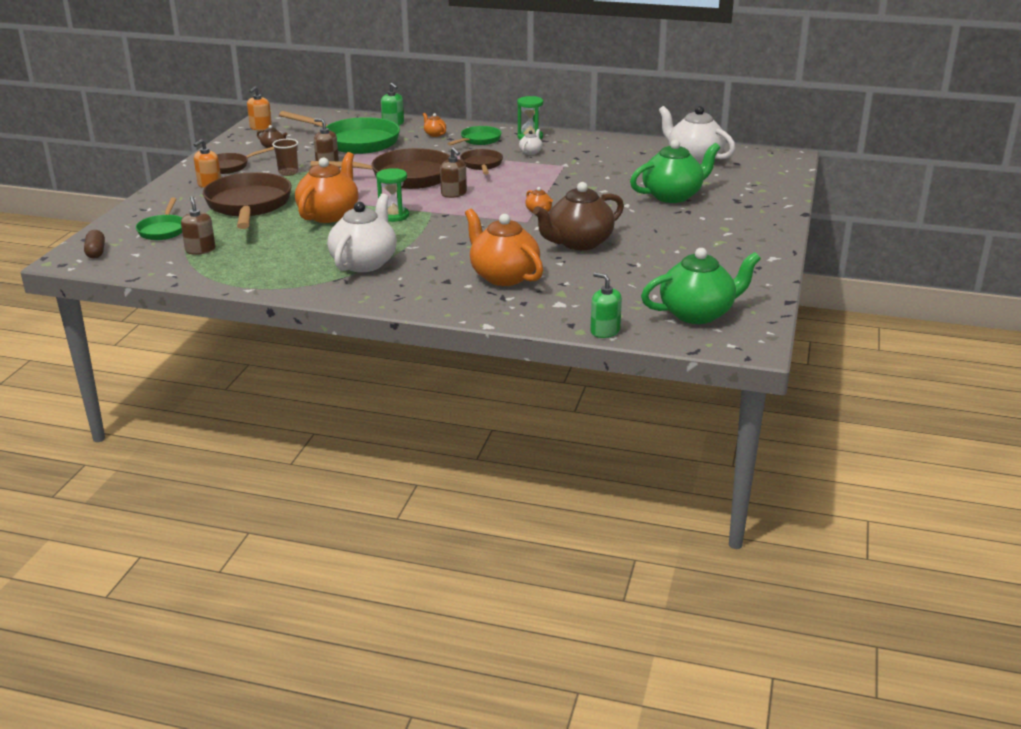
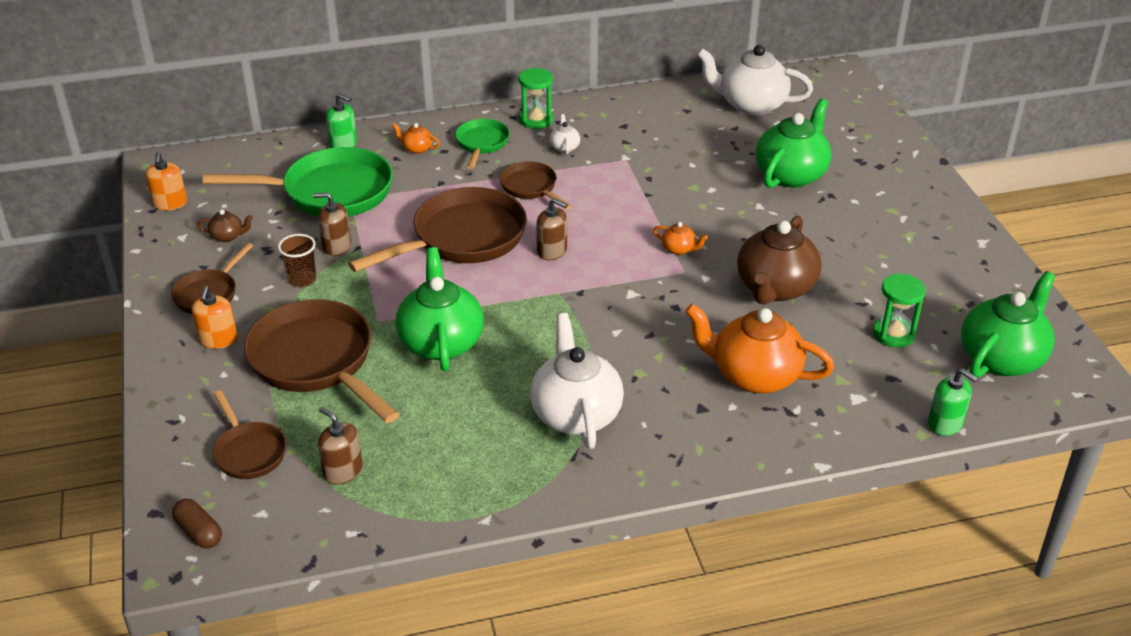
camera: 30 degrees left, 10 degrees up
(163, 230) = (249, 452): green pan -> brown pan
(329, 215) = (441, 342): orange teapot -> green teapot
(394, 216) = (522, 315): green hourglass -> green hourglass (893, 334)
(605, 331) = (945, 423): green soap dispenser -> green soap dispenser turned 150 degrees counterclockwise

